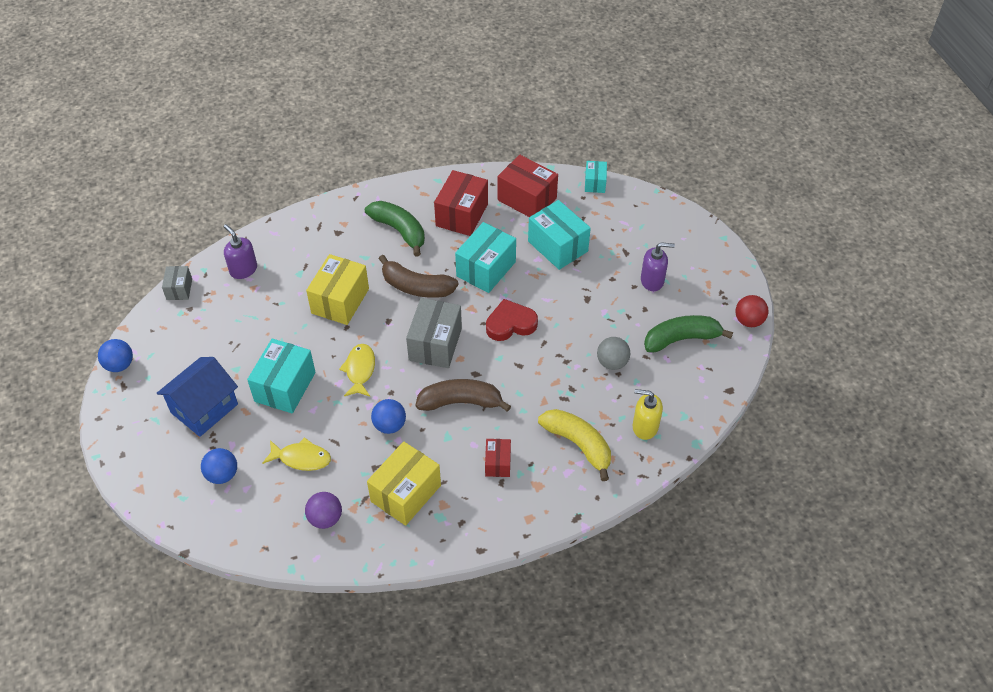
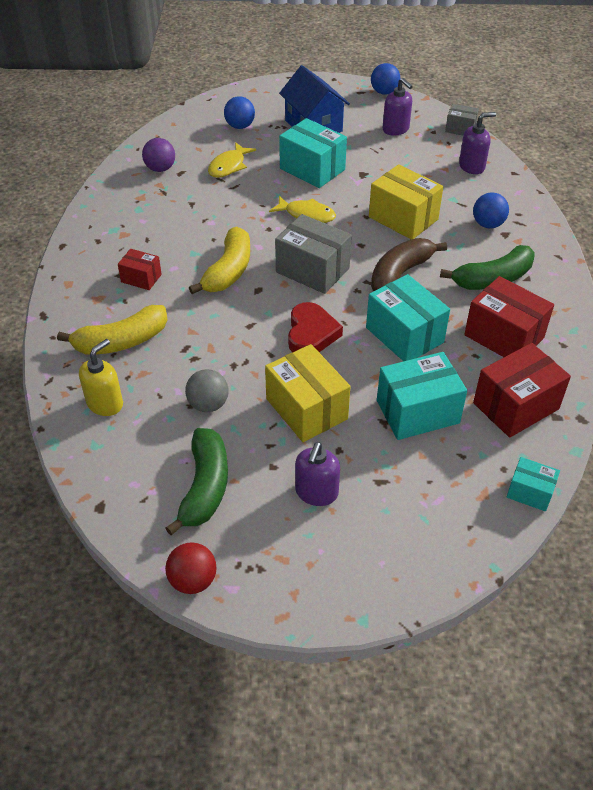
camera: 110 degrees right, 5 degrees down
(193, 338) = (396, 129): none -> purple soap dispenser
(389, 425) = (230, 220): blue ball -> blue ball (488, 224)
(406, 493) = (151, 215): yellow box -> yellow box (306, 409)
(460, 402) = (228, 271): brown banana -> yellow banana

